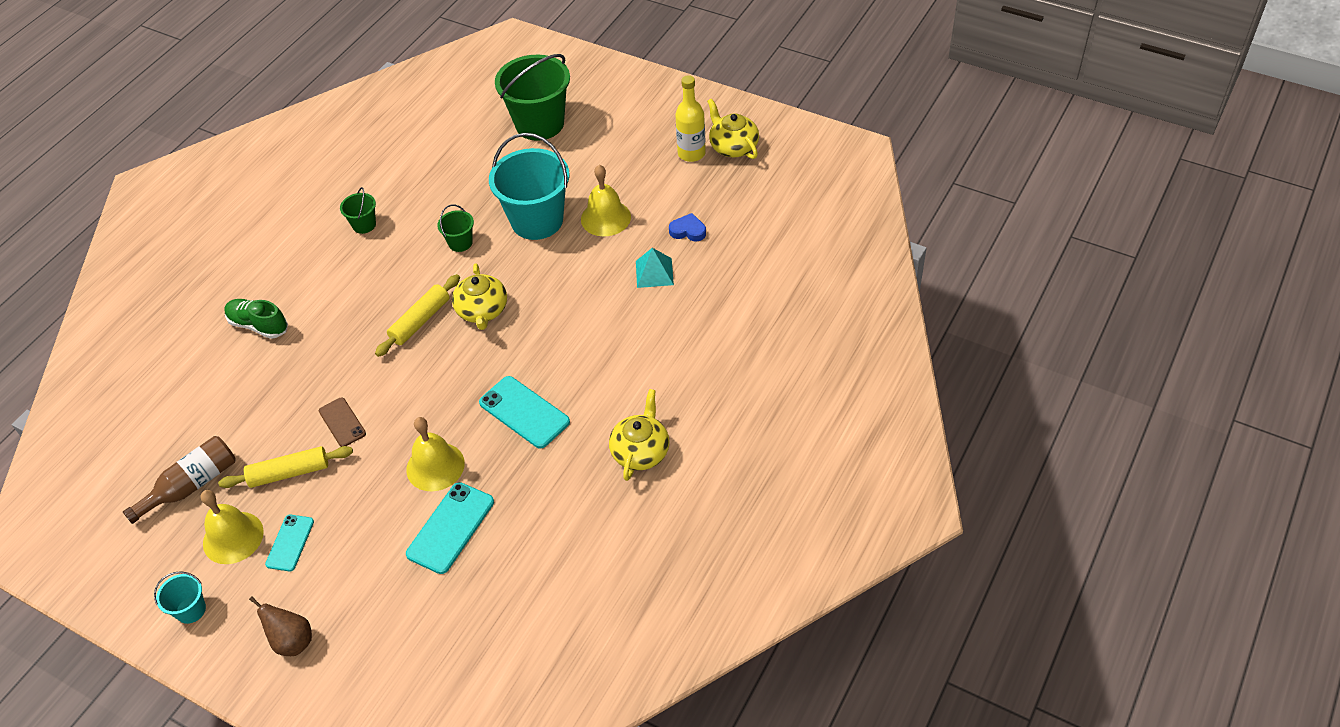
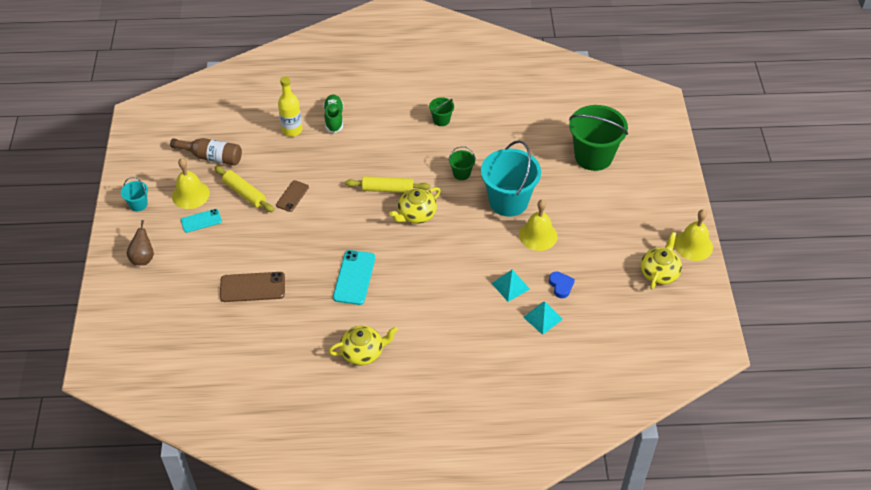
camera: 55 degrees right, 0 degrees up
(435, 466) = (289, 256): yellow bell -> yellow bell (693, 245)
(450, 528) = (252, 287): turquoise phone -> brown phone
(691, 153) = (633, 252): yellow bottle -> yellow bottle (292, 130)
(718, 265) = (542, 318): none -> turquoise pyramid

